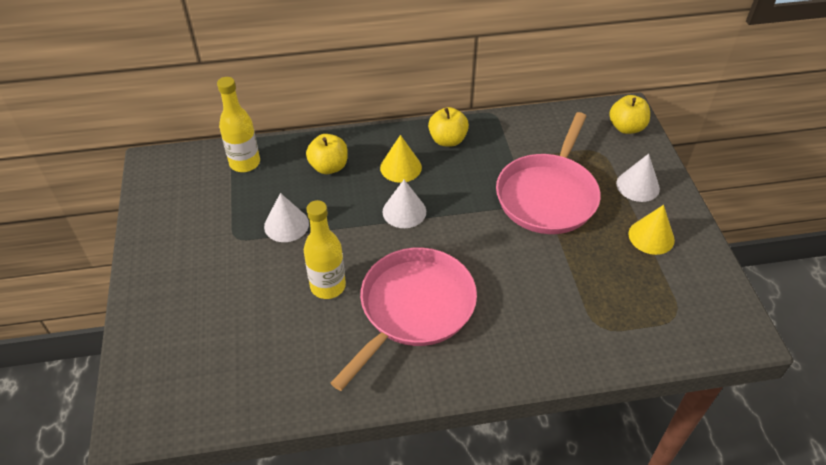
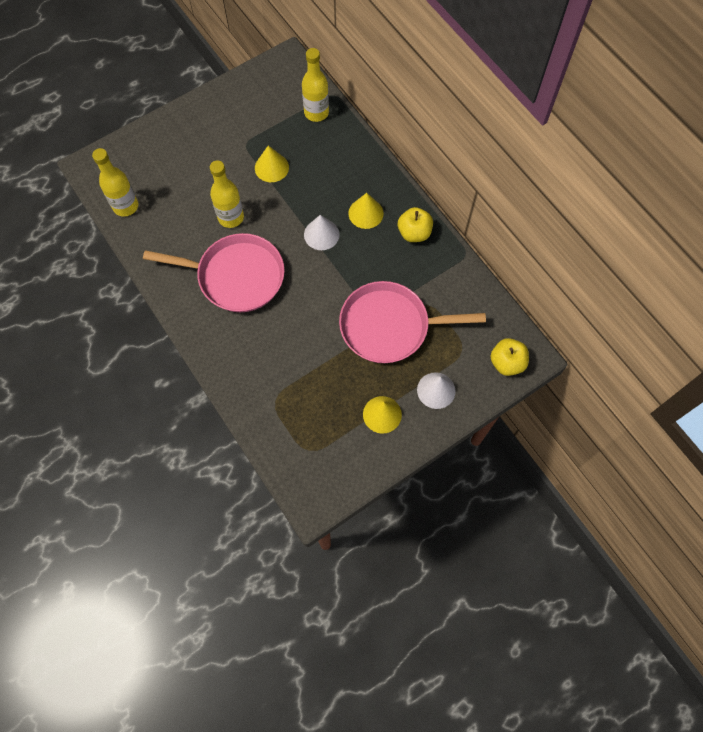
camera: 65 degrees right, 20 degrees up
(231, 397) = (125, 206): none -> yellow bottle
(286, 225) = (271, 167): white cone -> yellow cone
(329, 167) = (341, 166): yellow apple -> none

